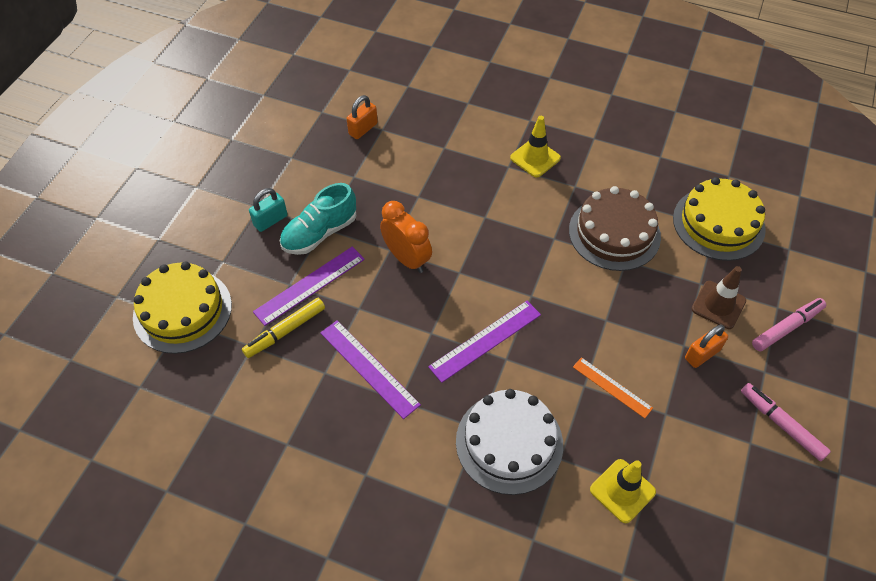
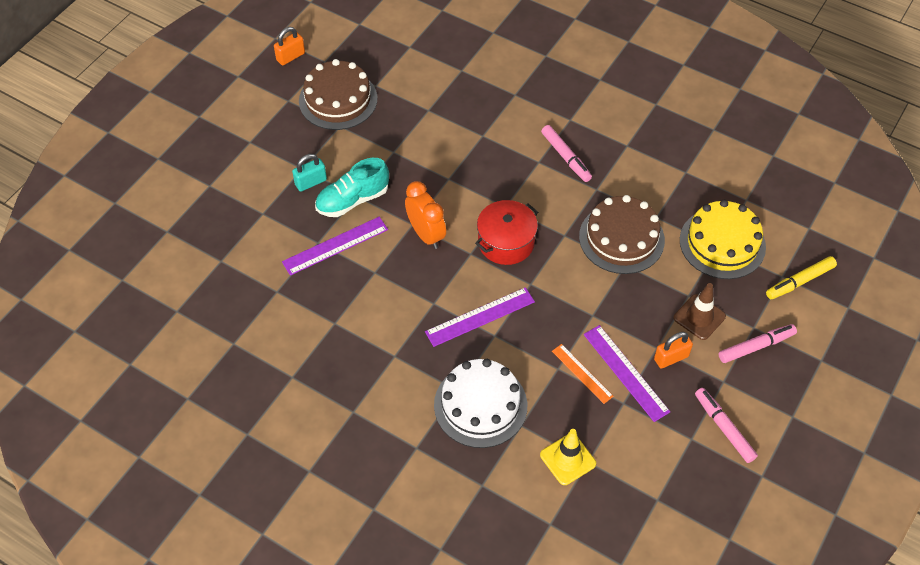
camera: 10 degrees right, 0 degrees up
(182, 310) = (221, 252): yellow cake -> none
(284, 131) = (338, 100): none -> brown cake
(285, 331) = (307, 282): yellow marker -> yellow marker (799, 281)
(363, 129) = (410, 107): orange padlock -> orange padlock (290, 57)
(369, 368) = (373, 325): purple ruler -> purple ruler (625, 372)
(494, 255) = (506, 242): none -> red pot
(535, 158) = (565, 157): yellow traffic cone -> pink marker

